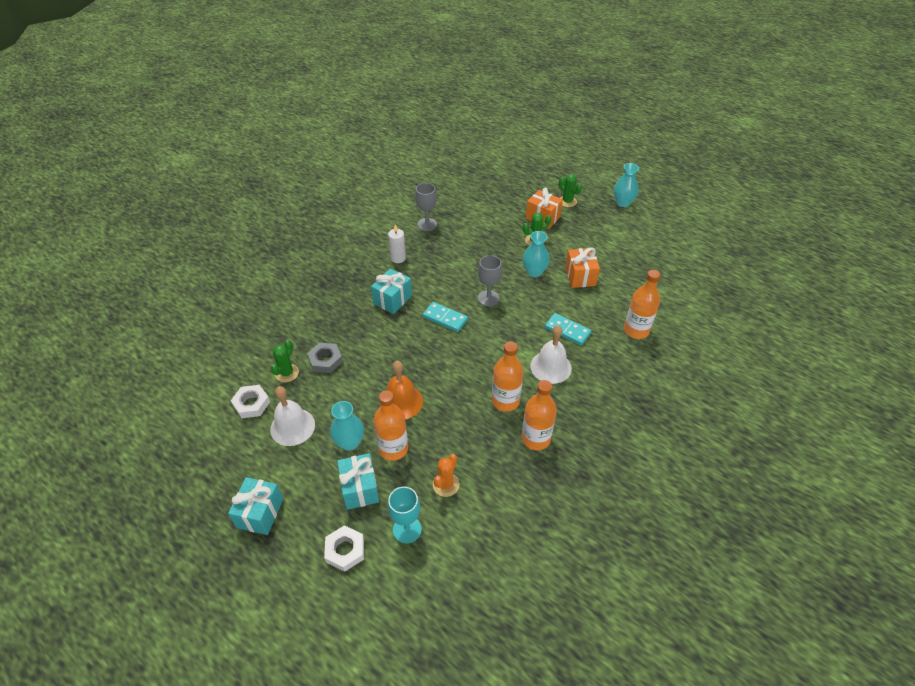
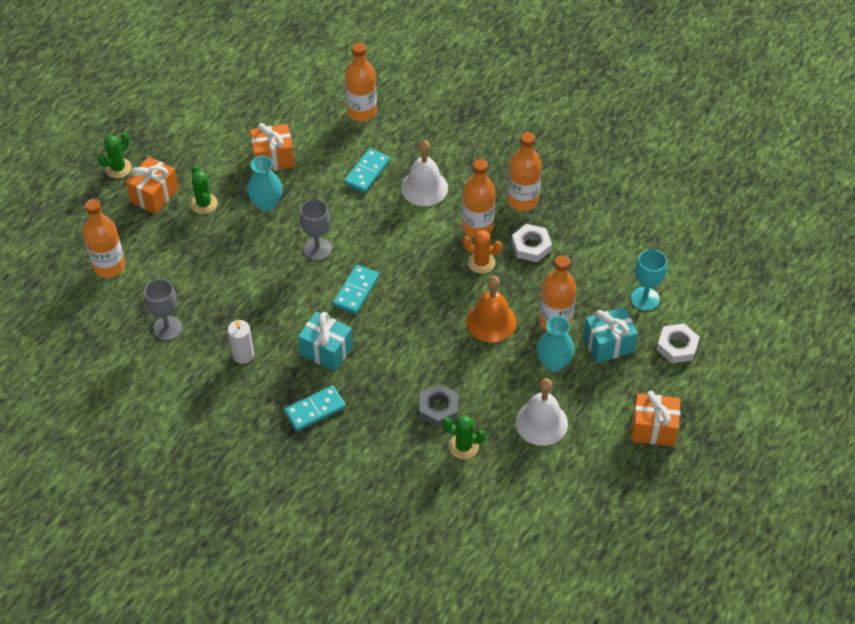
camera: 95 degrees left, 5 degrees up
(251, 404) = (515, 473): white nut -> white nut (531, 246)
(260, 513) = (653, 428): turquoise gift -> orange gift
(343, 292) = (315, 410): none -> turquoise domino
(446, 485) = (590, 272): orange cactus -> orange cactus (481, 262)
(481, 199) = (109, 266): none -> orange bottle
(623, 203) = (123, 110): turquoise vase -> none

